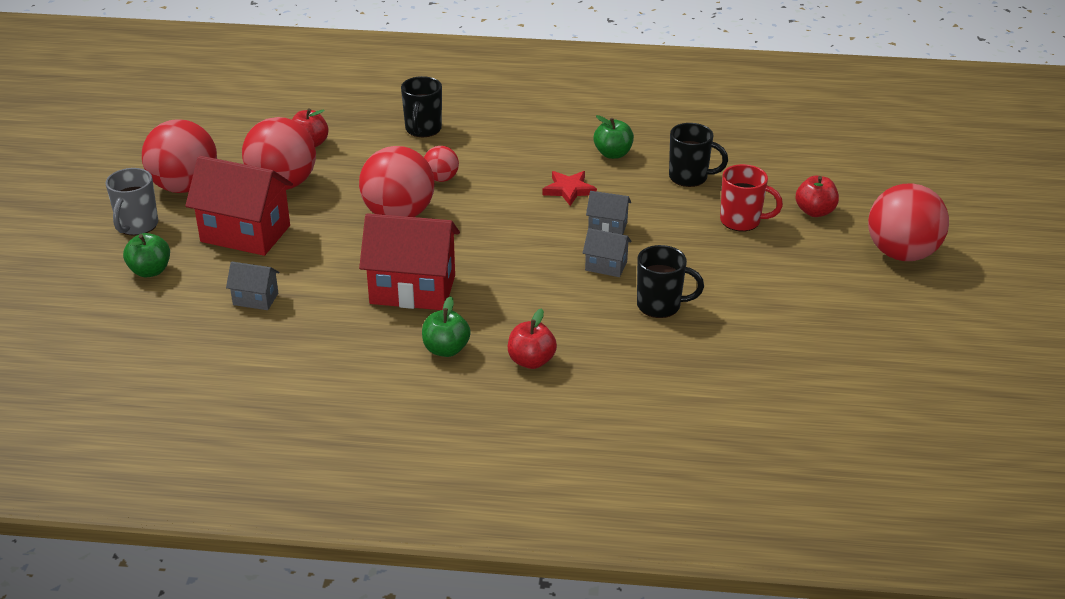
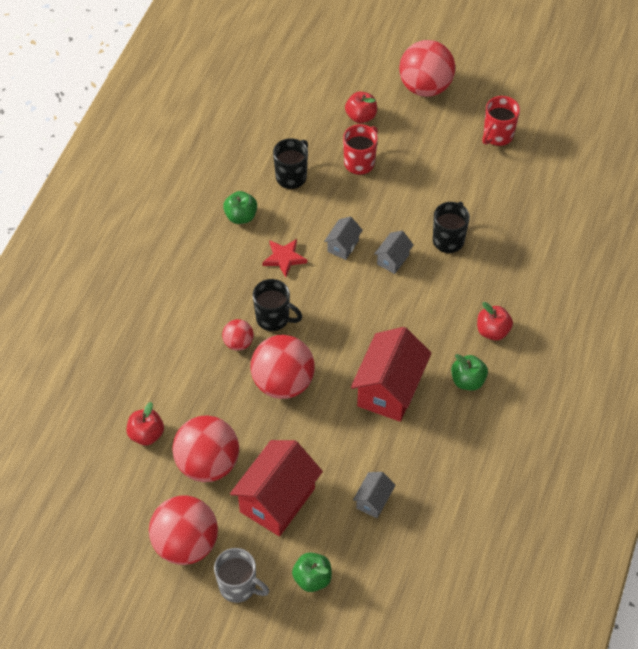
camera: 75 degrees left, 20 degrees up
(423, 129) = (153, 342): black mug -> black mug (273, 318)
(862, 325) = (497, 136): none -> red mug

